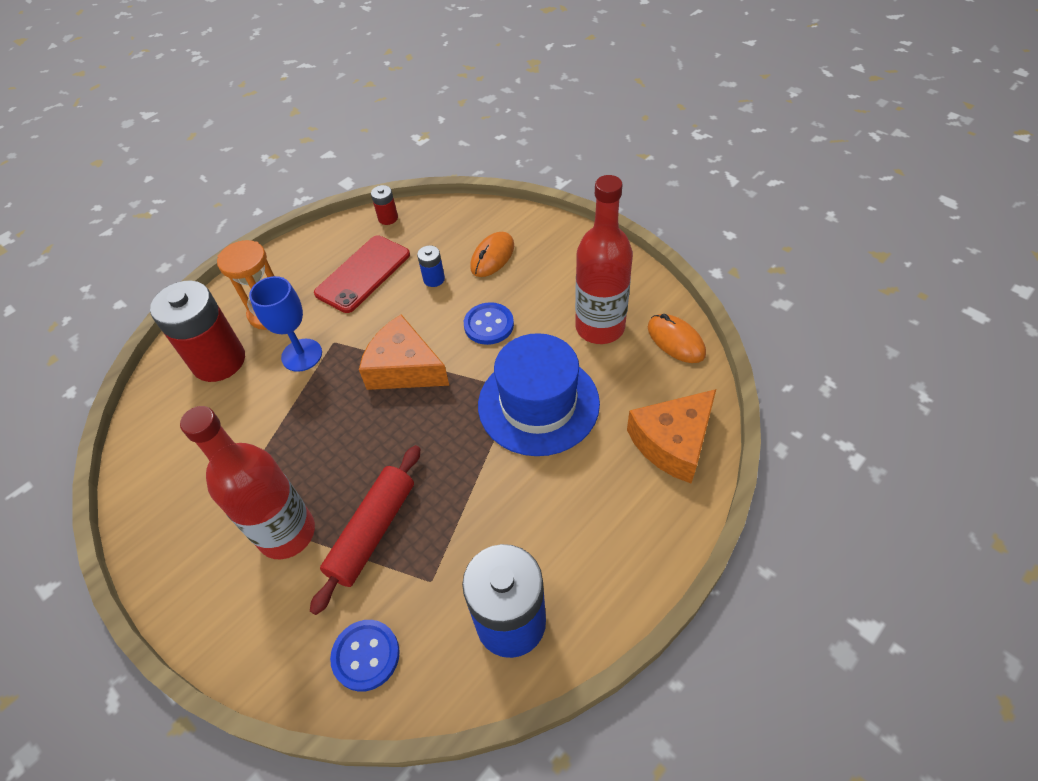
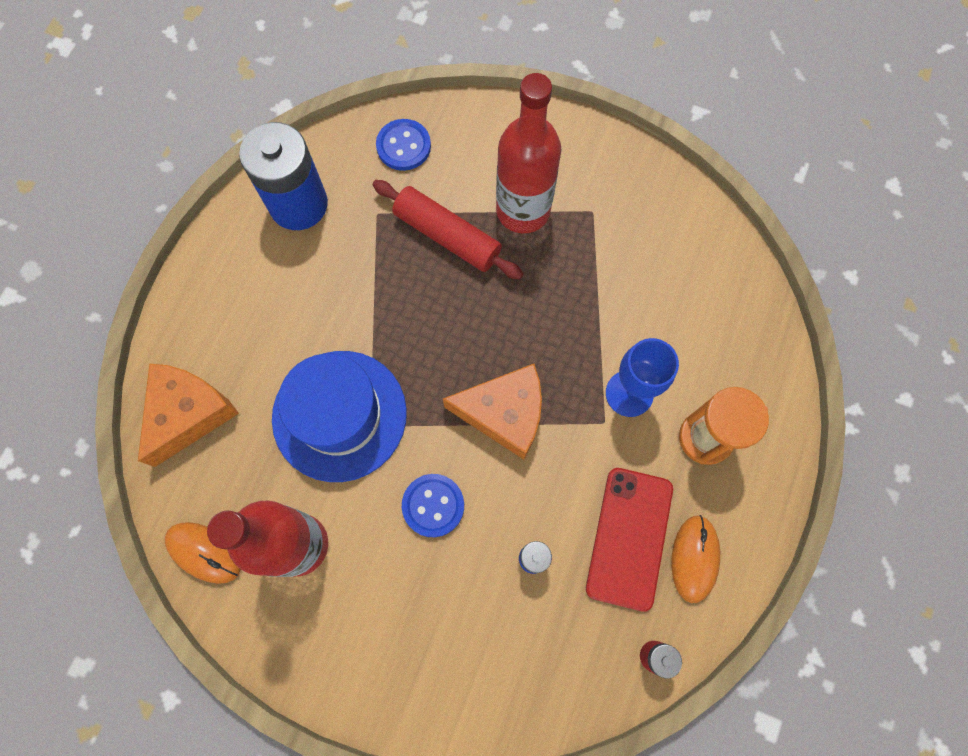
camera: 155 degrees right, 20 degrees up
(219, 361) = (717, 356): red battery -> none
(372, 531) = (447, 236): red rolling pin -> red rolling pin turned 60 degrees counterclockwise
(492, 257) = (473, 624): orange mouse -> orange mouse (694, 558)

